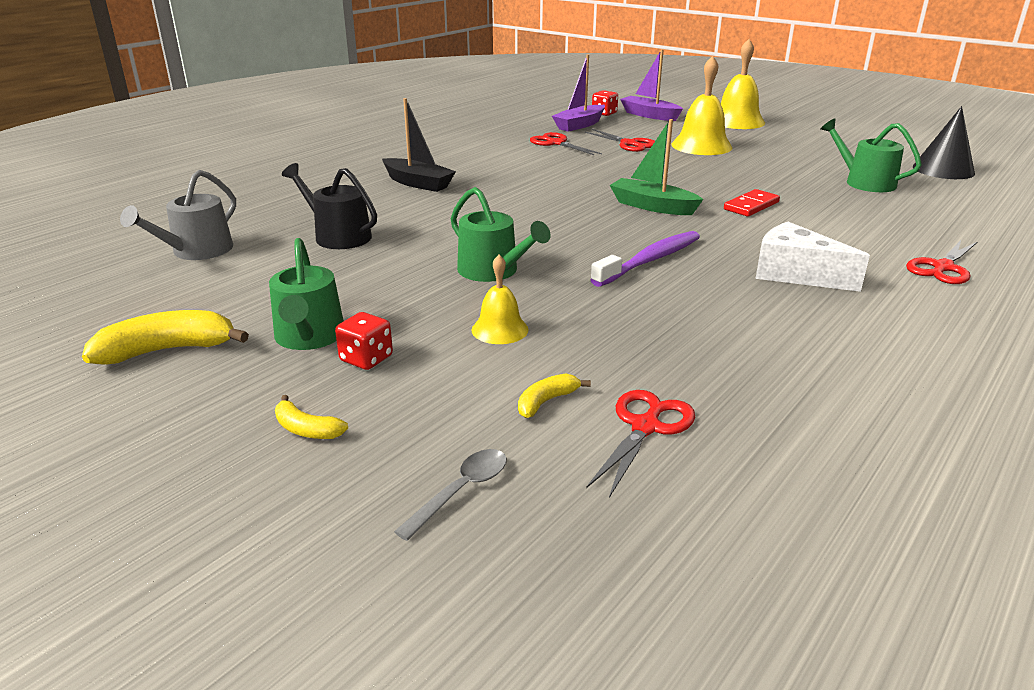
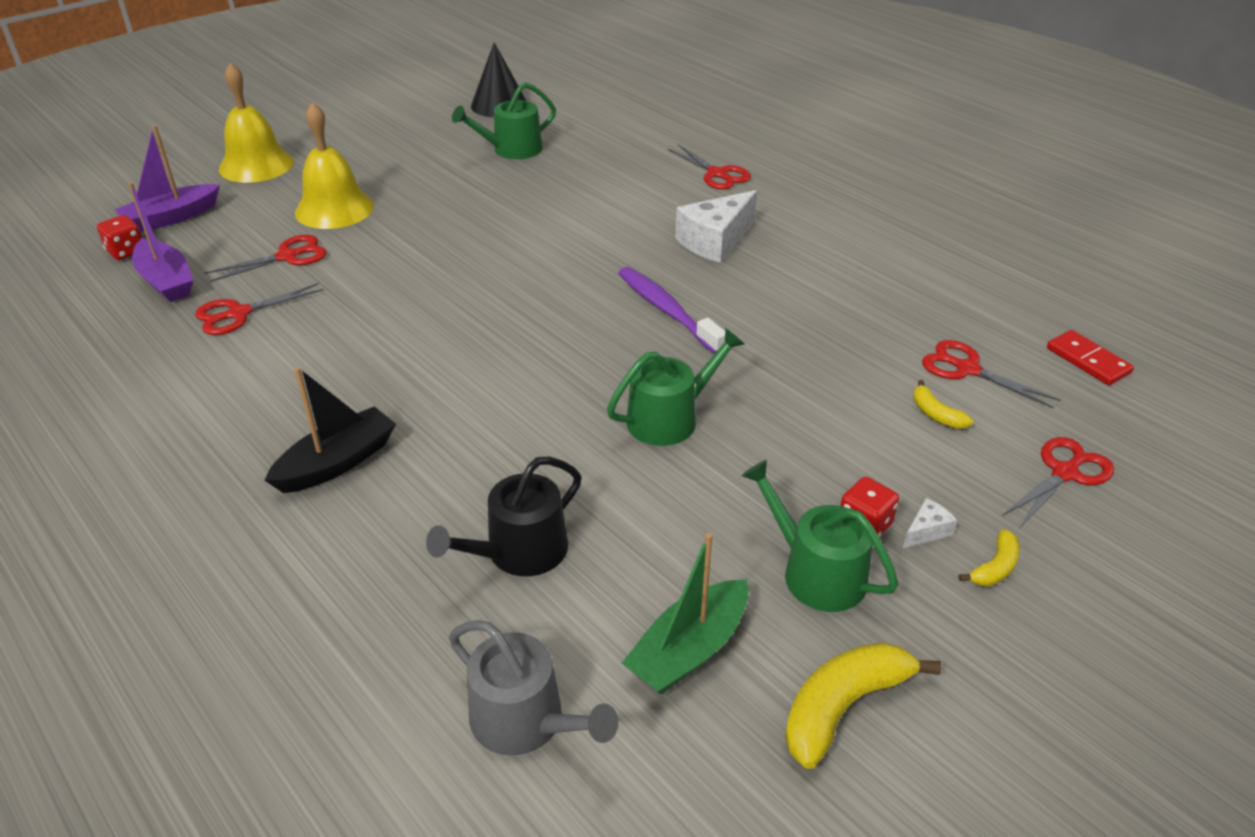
camera: 80 degrees left, 10 degrees up
(167, 350) = (843, 707): yellow banana -> yellow banana turned 60 degrees clockwise
(309, 337) = (816, 572): green watering can -> green watering can turned 135 degrees counterclockwise
(358, 391) = (926, 531): none -> white cheese
(461, 491) = (1065, 473): grey spoon -> red scissors
(500, 329) = (807, 427): yellow bell -> none
(652, 206) = (522, 282): green boat -> green boat (689, 650)
(751, 206) = (547, 223): red domino -> red domino (1087, 361)

